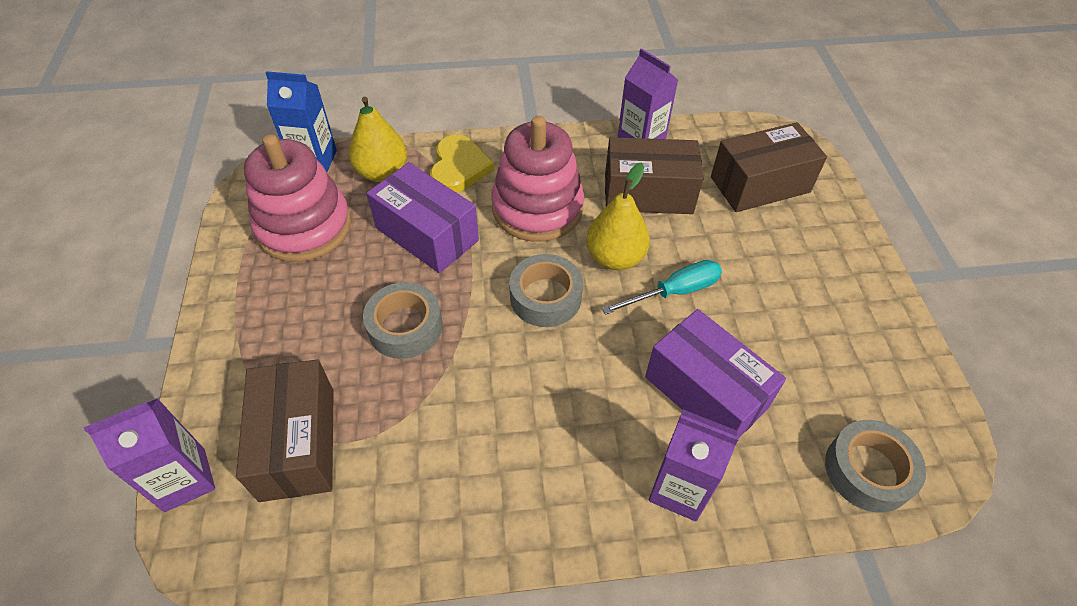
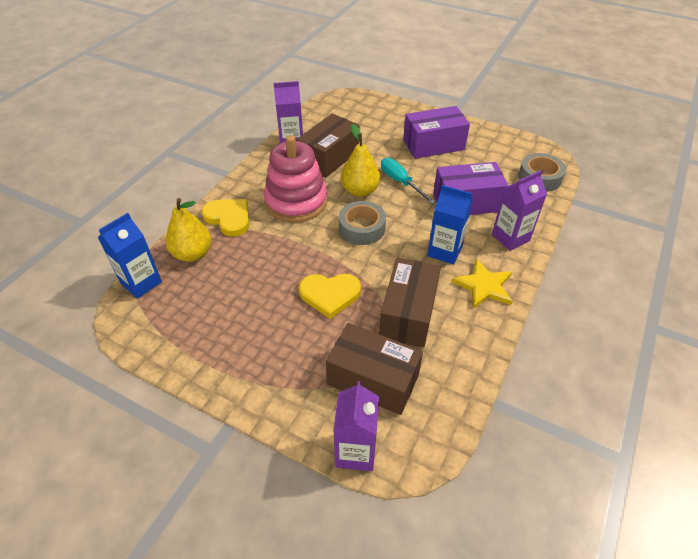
camera: 55 degrees left, 5 degrees down
(304, 227) = (199, 311): pink stacking toy -> none
(405, 327) = (330, 295): grey tape -> yellow heart
(427, 234) = (268, 255): purple box -> purple box (433, 145)
(545, 498) = (484, 286): none -> yellow star
(578, 413) = (444, 251): none -> blue carton
(674, 292) = (401, 182): turquoise screwdriver -> turquoise screwdriver turned 45 degrees counterclockwise
(760, 185) = (362, 121): brown box -> brown box (408, 314)

